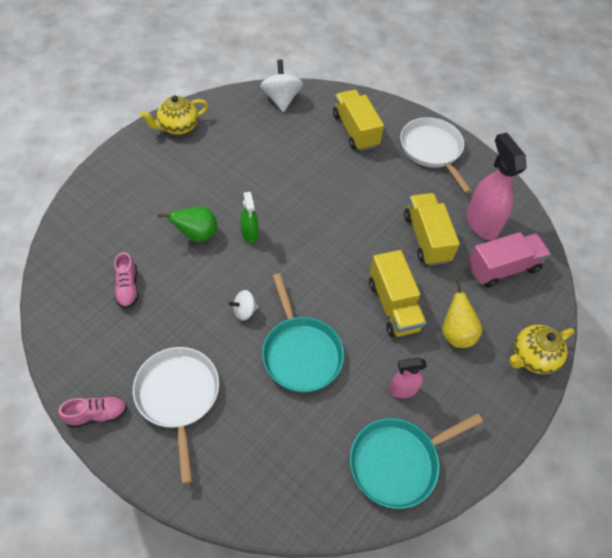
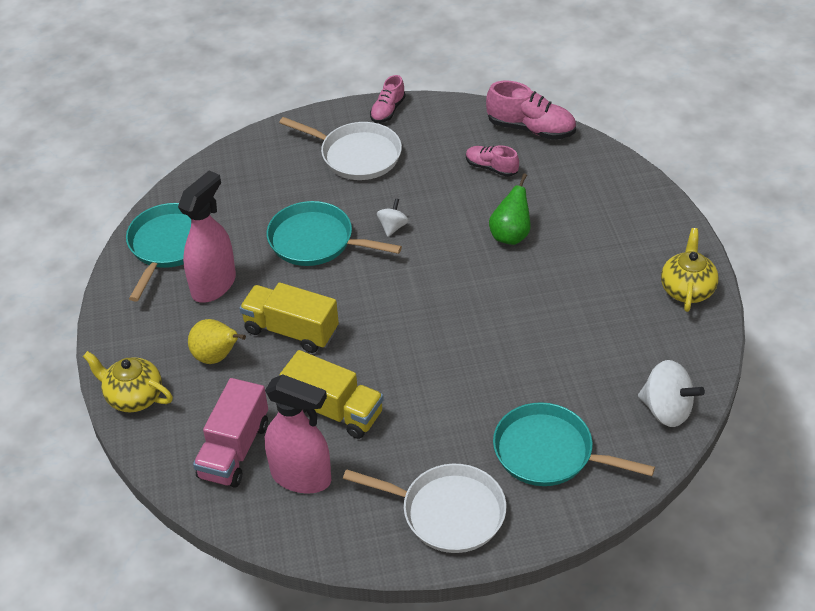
camera: 135 degrees right, 10 degrees down
(57, 288) = (531, 129): none -> pink shoe
(250, 234) = (476, 273): green spray bottle -> none
(355, 130) = (548, 452): yellow truck -> turquoise pan
(402, 389) = (214, 285): pink spray bottle -> pink spray bottle, size x1.81
(532, 357) = (134, 397): yellow teapot -> yellow teapot turned 75 degrees counterclockwise

